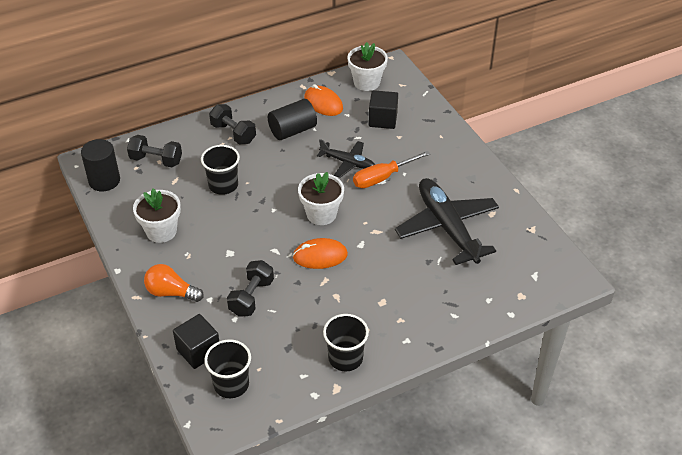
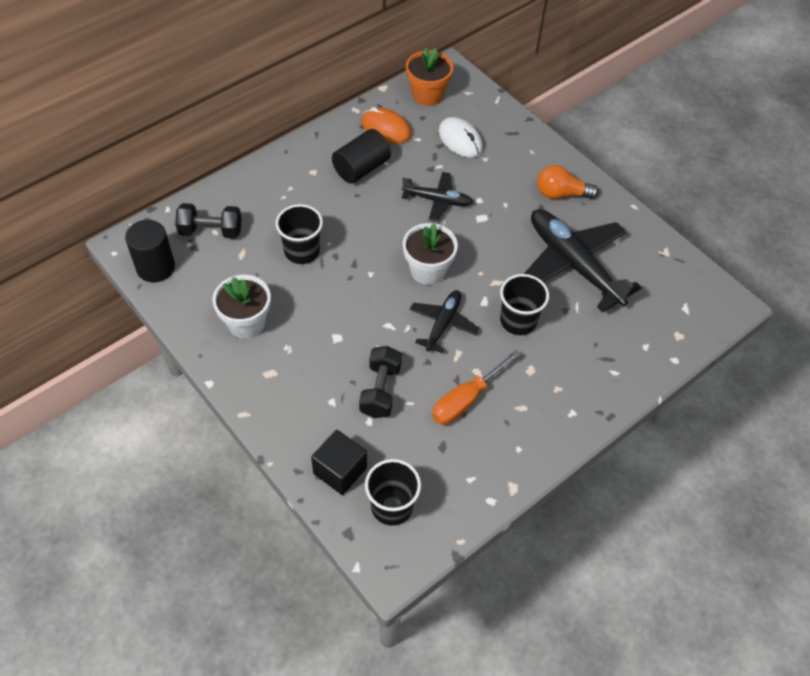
camera: 15 degrees left, 10 degrees up
(171, 292) = (284, 401): orange light bulb -> orange light bulb (561, 194)
(233, 133) = (293, 182): black dumbbell -> none
(320, 256) = (443, 324): orange mouse -> black plane
(345, 358) = (511, 448): black cup -> black cup (518, 321)
(366, 82) = (427, 95): white flower pot -> orange flower pot
(382, 119) = (460, 140): black cube -> white mouse
(382, 177) = (483, 213): orange screwdriver -> orange screwdriver (466, 399)

